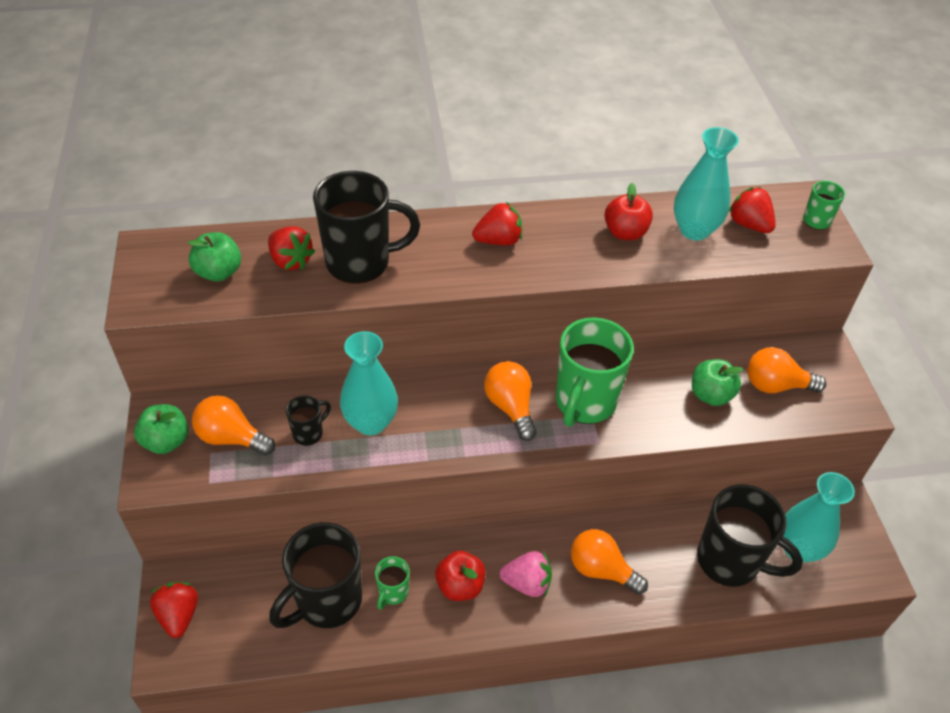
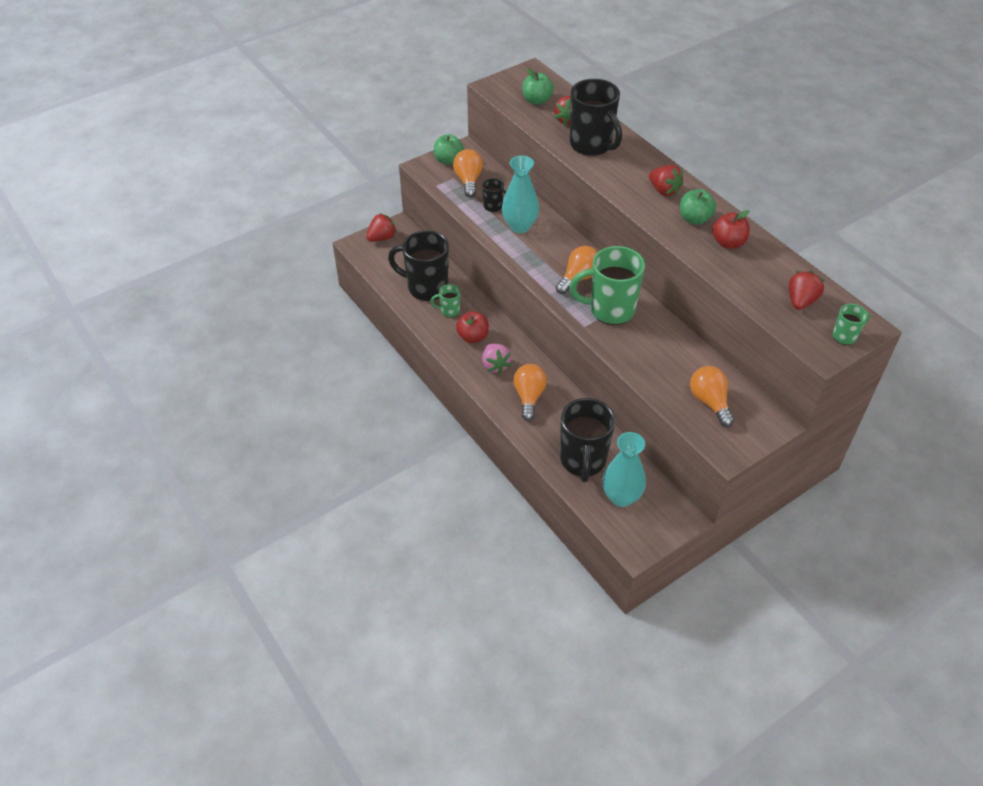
camera: 65 degrees right, 0 degrees up
(694, 230) = (765, 275): turquoise vase -> none
(710, 395) = (670, 369): green apple -> green apple (694, 219)

